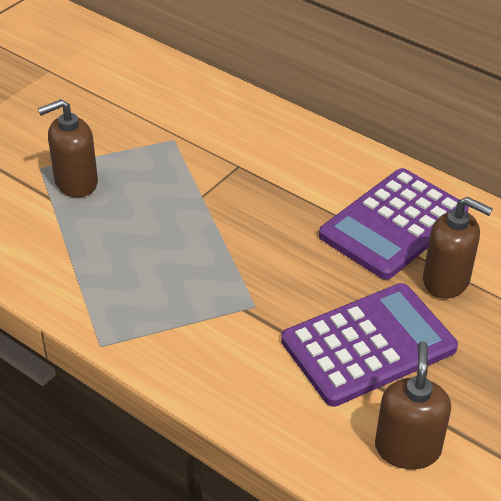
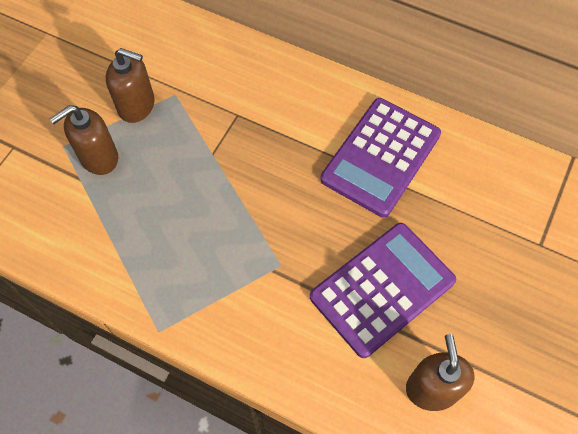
camera: 10 degrees left, 20 degrees up
(446, 280) = (434, 210): brown soap dispenser -> brown soap dispenser (137, 106)

